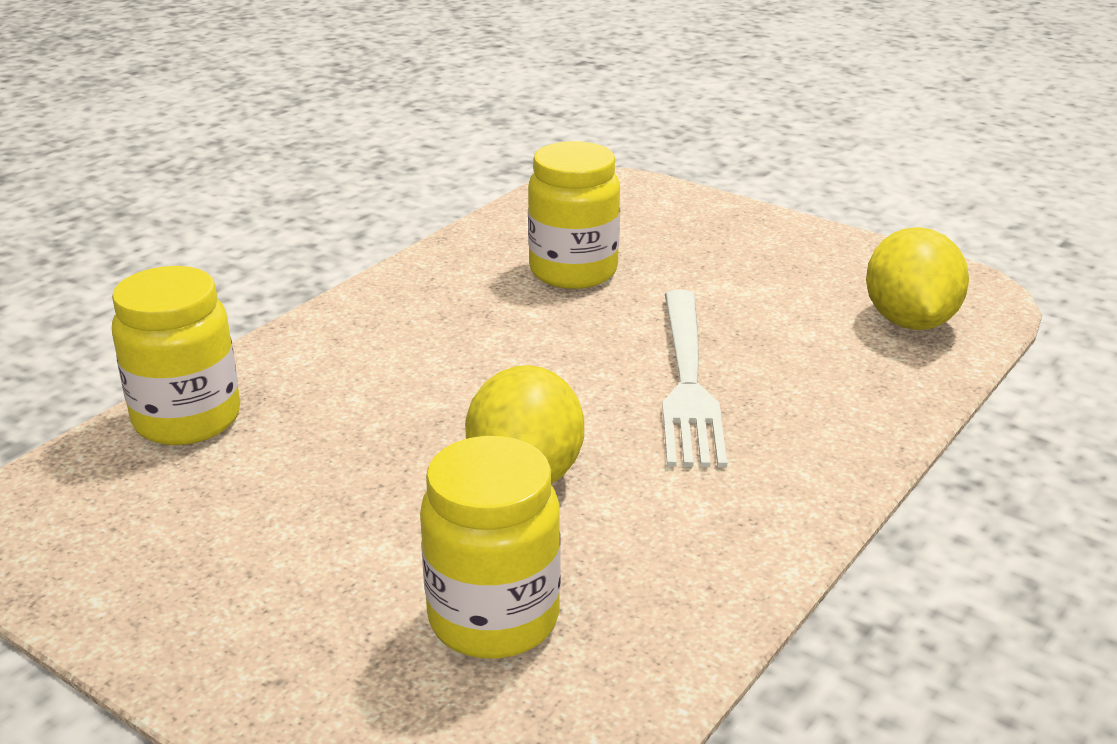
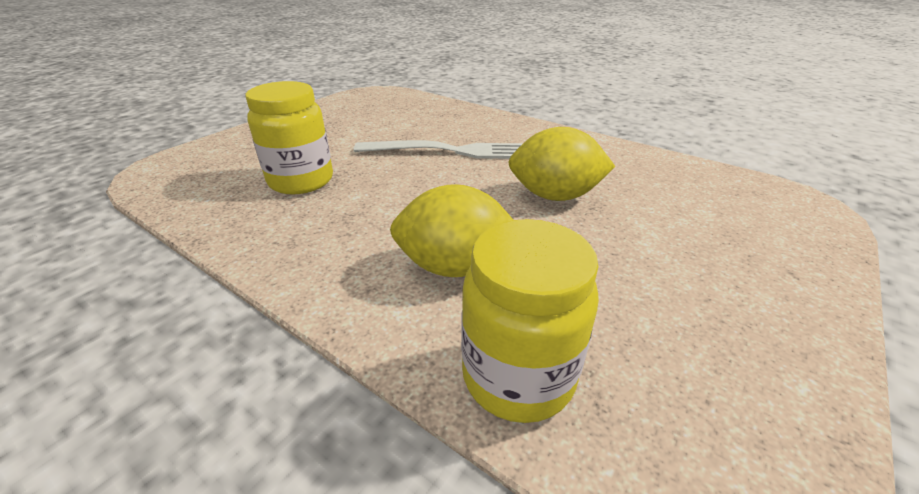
camera: 90 degrees left, 5 degrees up
(493, 619) = (683, 203): yellow jar -> none
(909, 321) = (399, 104): yellow lemon -> yellow lemon (455, 267)

